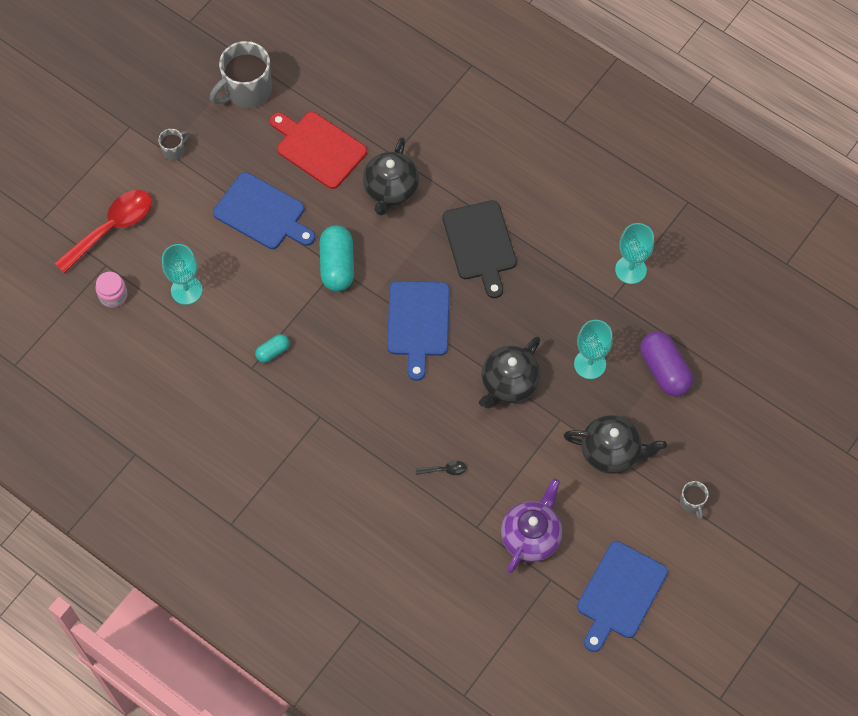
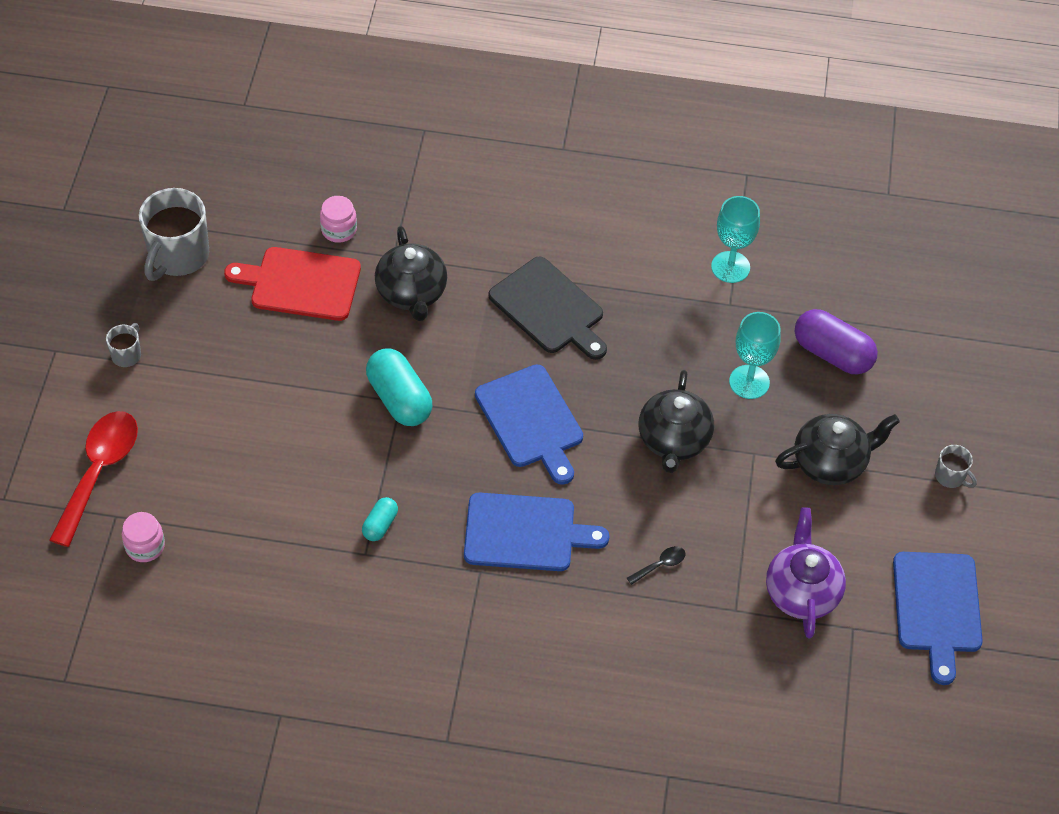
camera: 30 degrees left, 10 degrees down
(186, 290) = (233, 502): turquoise goblet -> none
(262, 213) = (276, 379): blue cutting board -> blue cutting board (525, 533)
(367, 118) = (339, 230): none -> pink jar

